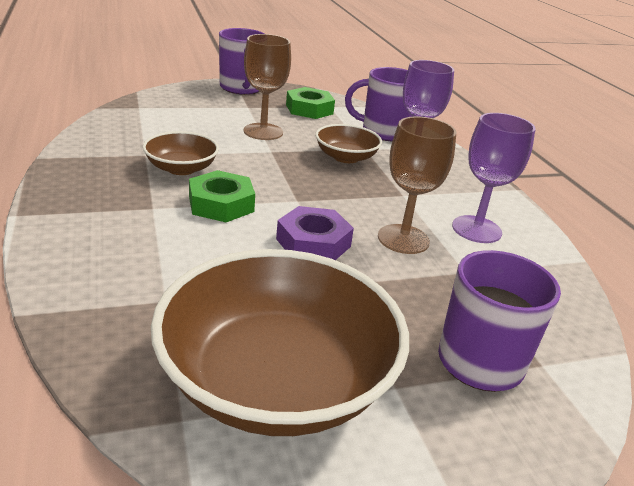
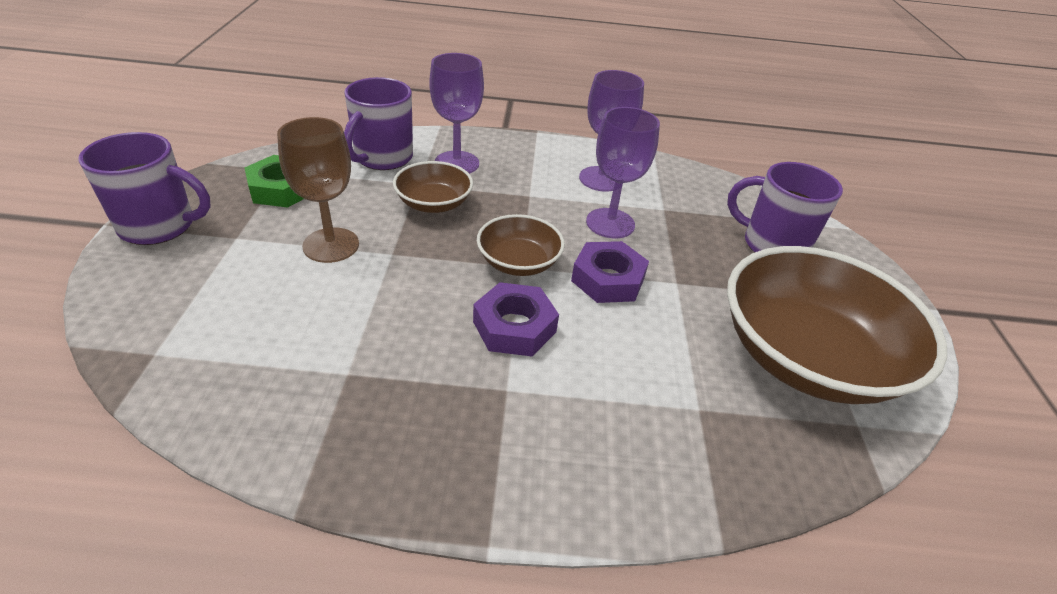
camera: 70 degrees left, 10 degrees up
(181, 168) = (408, 343): brown bowl -> brown bowl (518, 262)
(221, 204) = (514, 327): green nut -> purple nut
(403, 239) = (610, 223): brown goblet -> purple goblet

